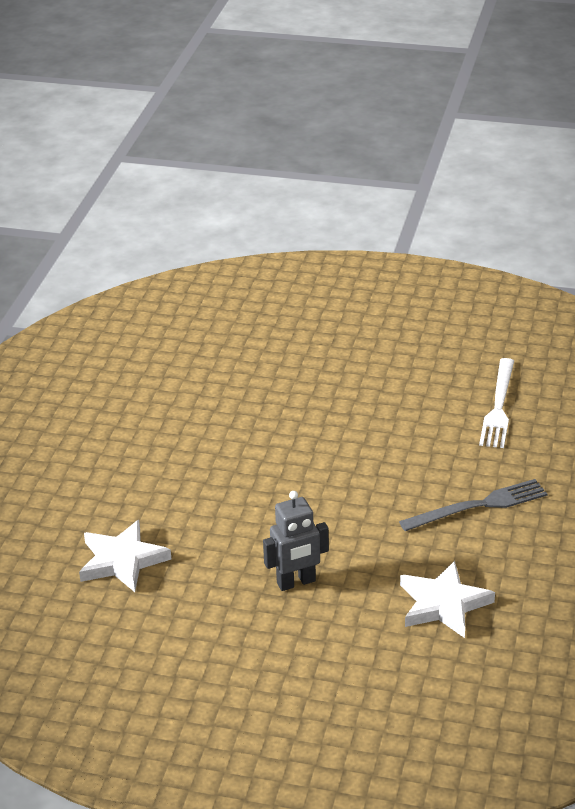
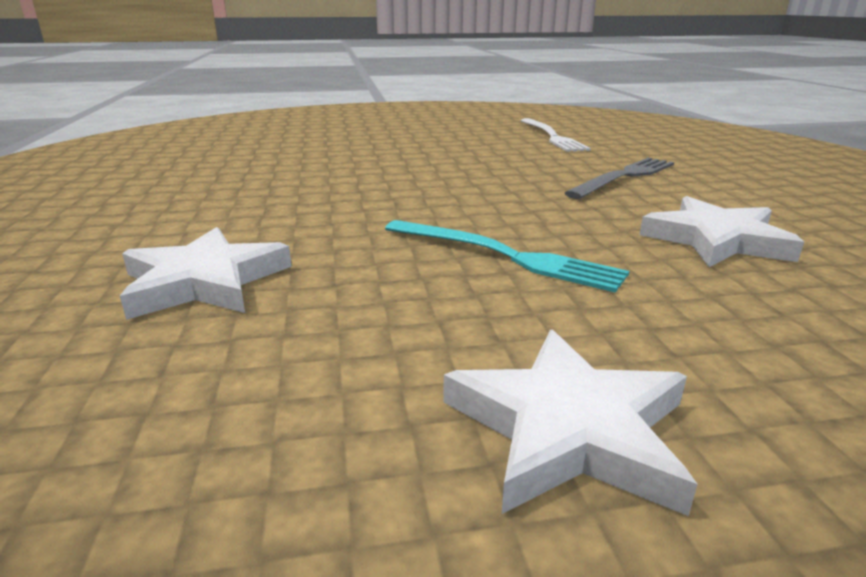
camera: 25 degrees left, 10 degrees down
(231, 696) = (568, 429): none -> white star
(296, 582) = (505, 255): grey robot -> turquoise fork

